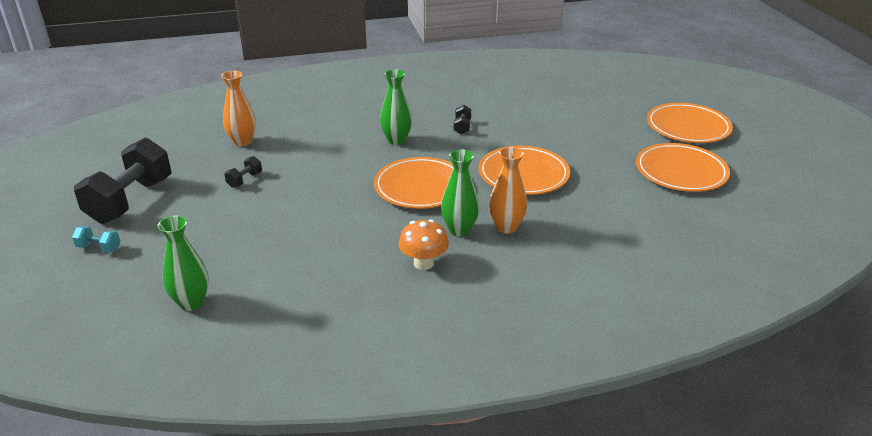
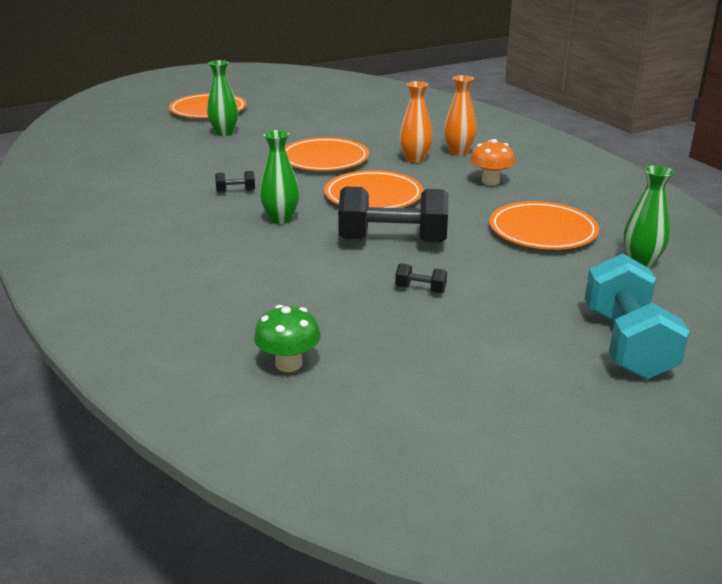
camera: 105 degrees left, 5 degrees down
(99, 248) = (627, 344): turquoise dumbbell -> turquoise dumbbell, size x2.43
(130, 200) = (523, 358): black dumbbell -> black dumbbell (393, 241)
(204, 125) = (288, 364): none -> green mushroom
(243, 142) = (326, 316): orange vase -> orange vase (458, 152)
(459, 230) = (432, 174): green vase -> green vase (224, 133)
(681, 171) = (290, 112): orange plate -> orange plate (542, 231)

